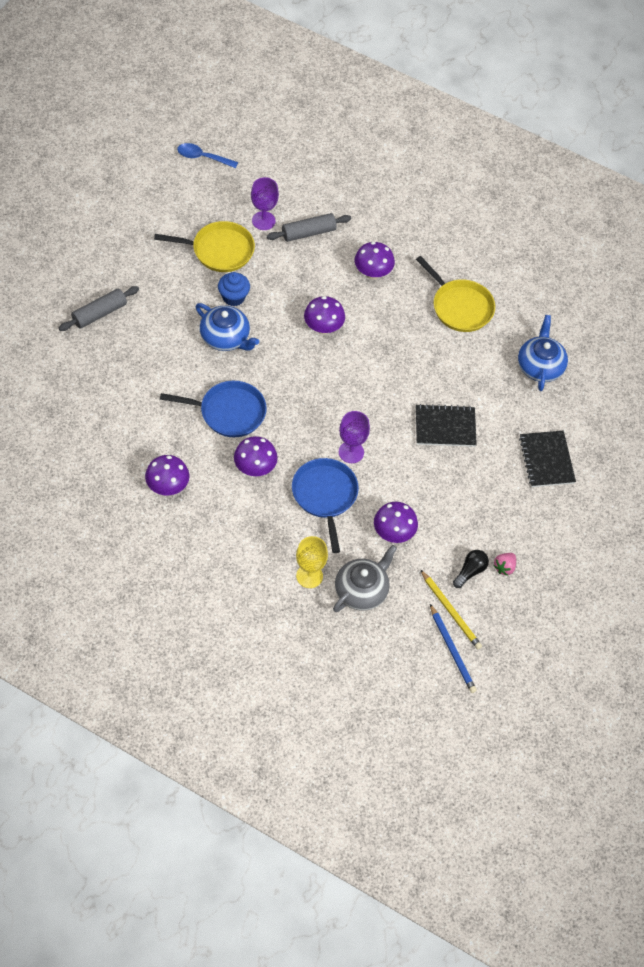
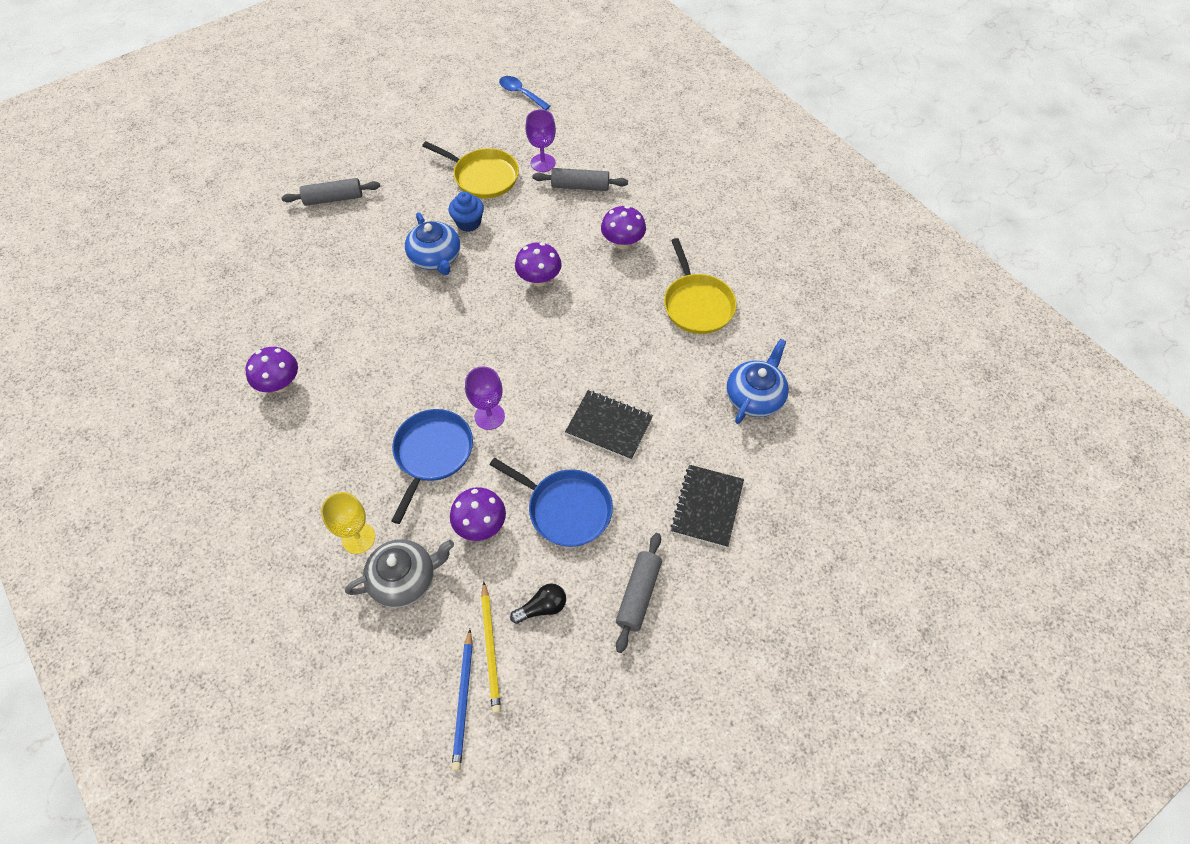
camera: 30 degrees right, 0 degrees up
(229, 412) = (391, 331): blue pan -> blue pan (566, 509)
(255, 468) = (379, 397): purple mushroom -> none
(504, 567) = (586, 619): pink strawberry -> none
(531, 537) = (638, 594): none -> grey rolling pin

